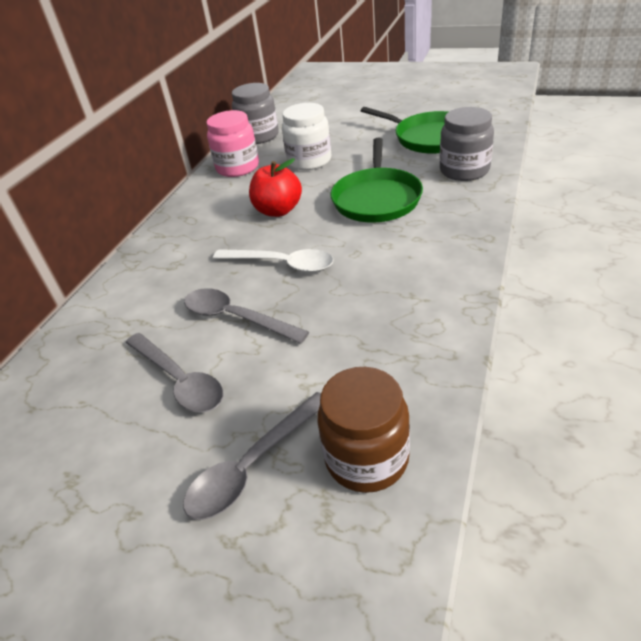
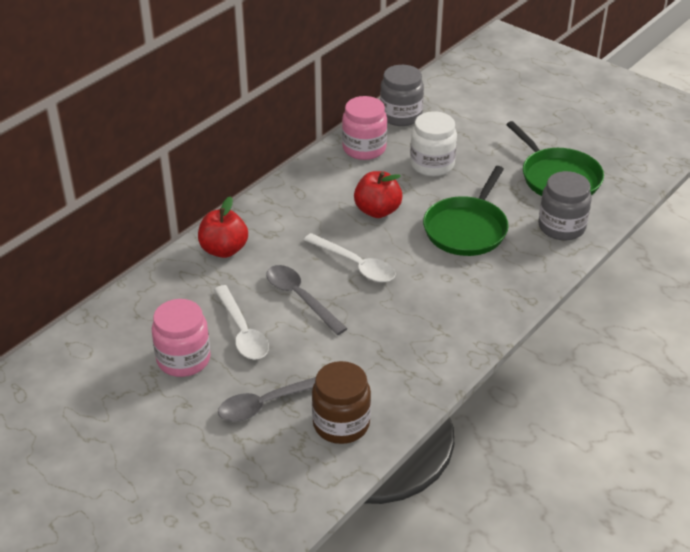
camera: 15 degrees right, 0 degrees up
(110, 446) = (183, 359): none -> pink jar
(125, 296) = (224, 250): none -> red apple
(179, 380) = (242, 331): grey spoon -> white spoon

